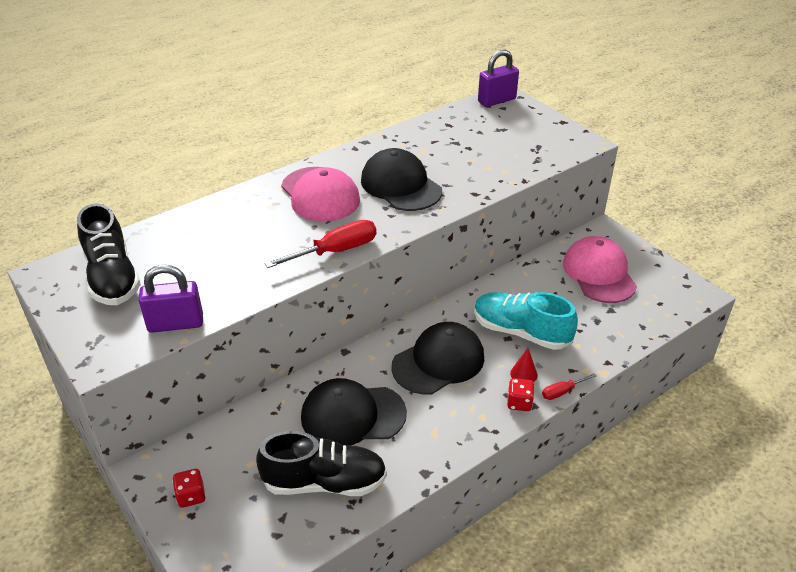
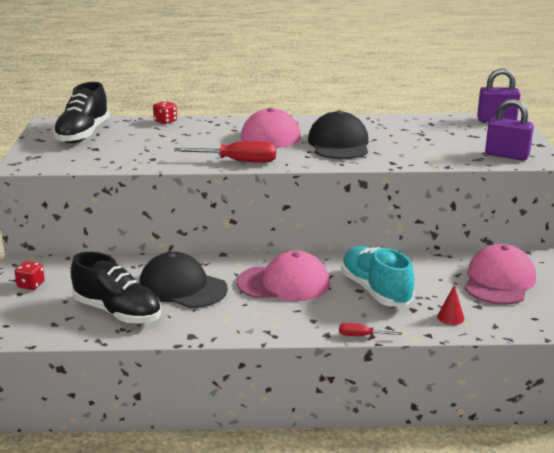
camera: 35 degrees right, 15 degrees down
(175, 324) = (87, 163): purple padlock -> purple padlock (506, 155)
(438, 362) = (284, 283): black cap -> pink cap
(519, 403) = (316, 328): red dice -> red dice (165, 121)
(523, 374) = (343, 314): red cone -> red cone (450, 317)

